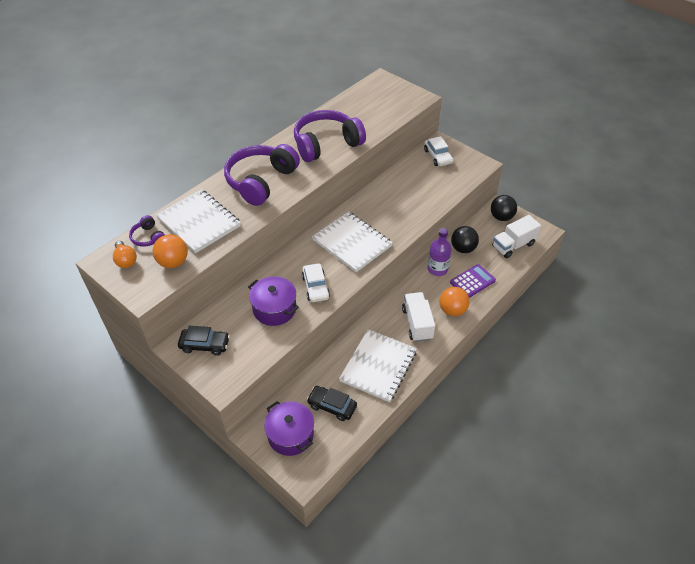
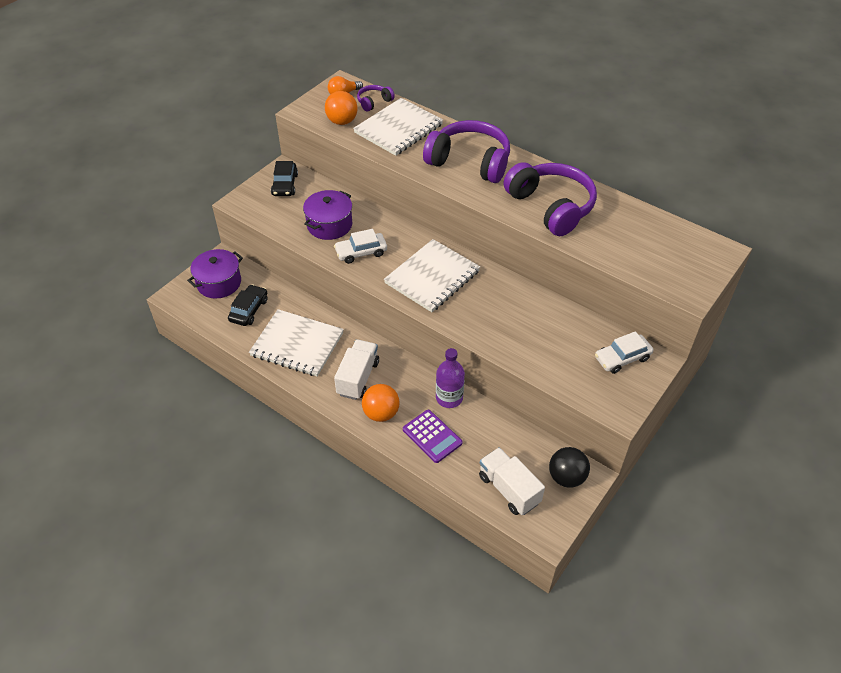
camera: 85 degrees right, 0 degrees up
(417, 323) = (358, 378): white truck -> white truck turned 60 degrees counterclockwise
(463, 249) = (491, 427): black ball -> none

